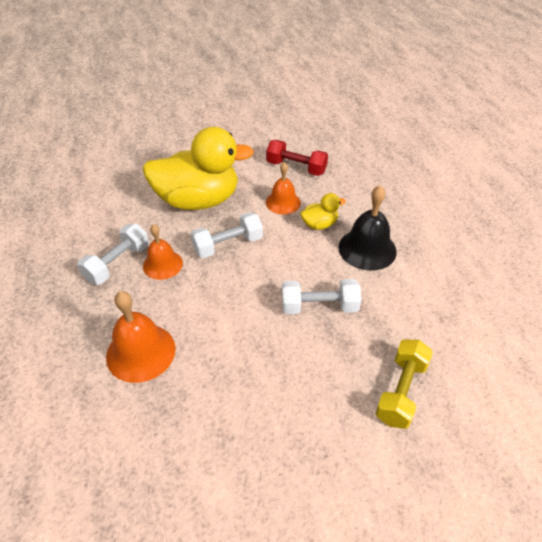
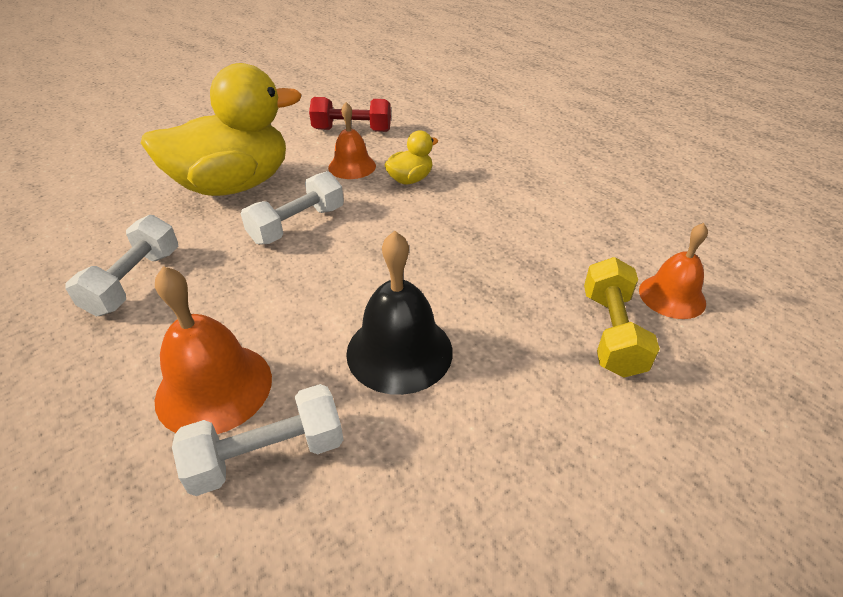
camera: 20 degrees left, 5 degrees down
(162, 264) = (208, 267): orange bell -> orange bell (672, 296)
(319, 306) = (455, 265): white dumbbell -> white dumbbell (267, 455)
(367, 249) = (482, 192): black bell -> black bell (399, 351)

